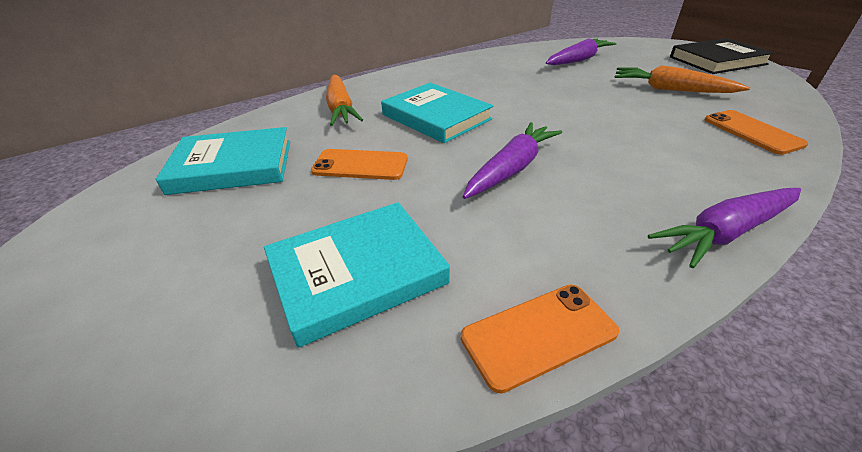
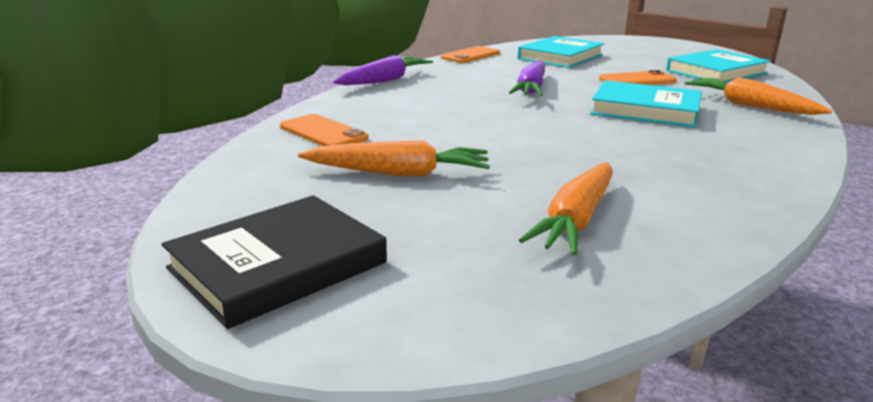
camera: 155 degrees right, 15 degrees down
(578, 60) = (576, 220): purple carrot -> orange carrot

